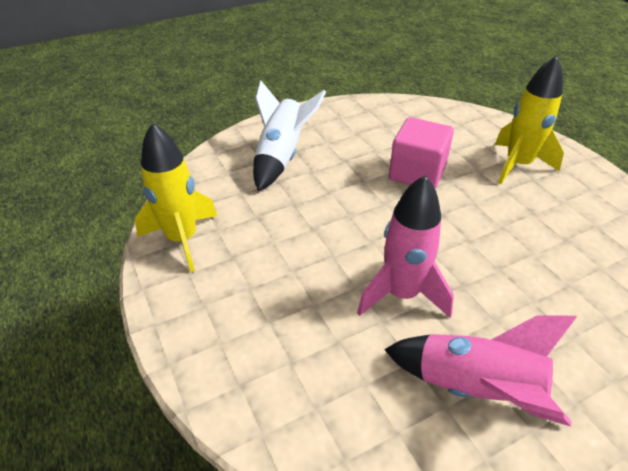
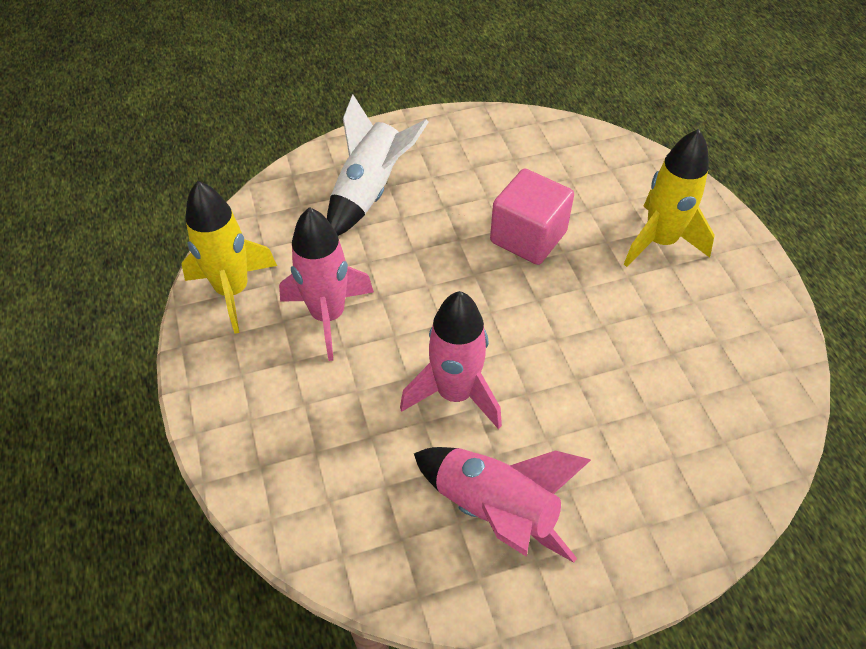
camera: 10 degrees right, 10 degrees up
(271, 248) = (328, 316): none -> pink rocket

